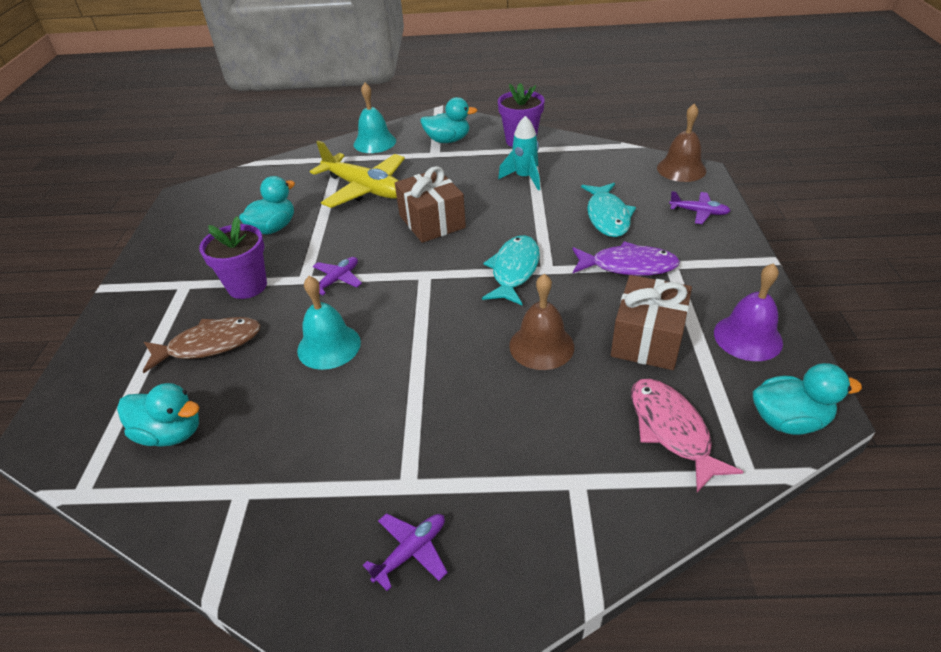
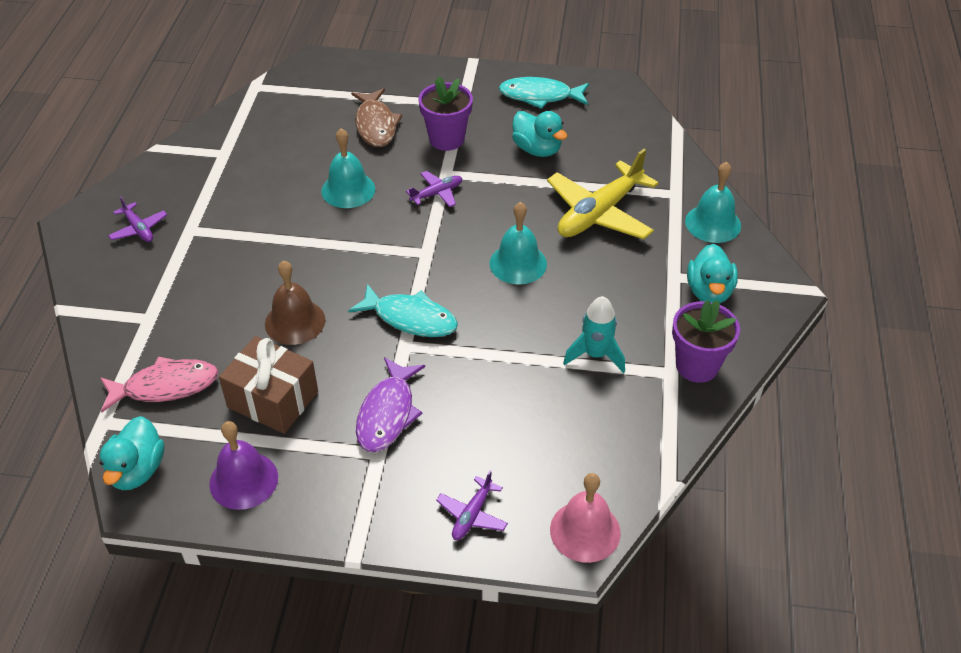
camera: 95 degrees right, 5 degrees up
(171, 433) = (289, 117): turquoise duck -> none
(337, 280) = (437, 193): purple plane -> purple plane turned 75 degrees counterclockwise
(432, 221) = (518, 263): brown gift -> turquoise bell
(607, 216) = (487, 418): turquoise fish -> turquoise fish (540, 96)
(681, 169) = (585, 531): brown bell -> pink bell

